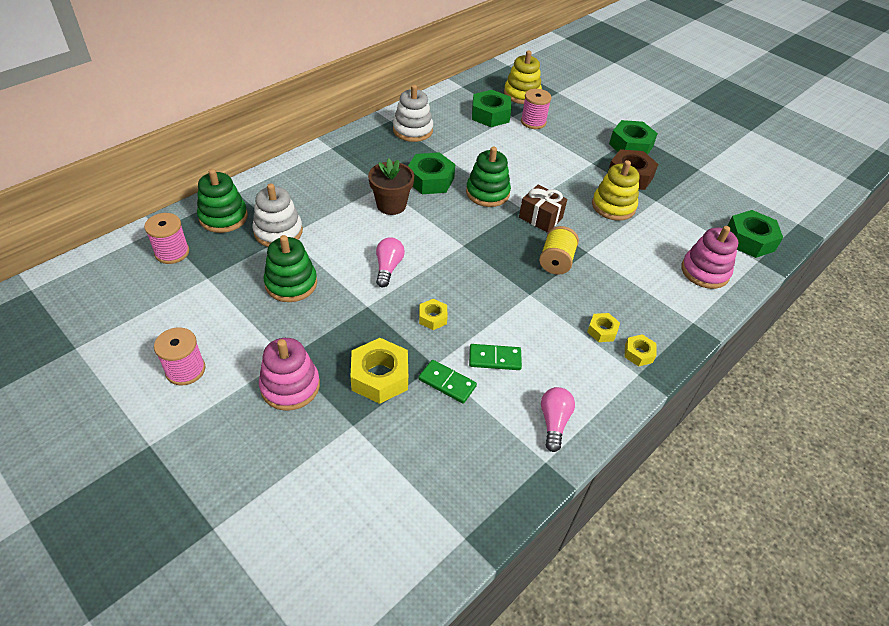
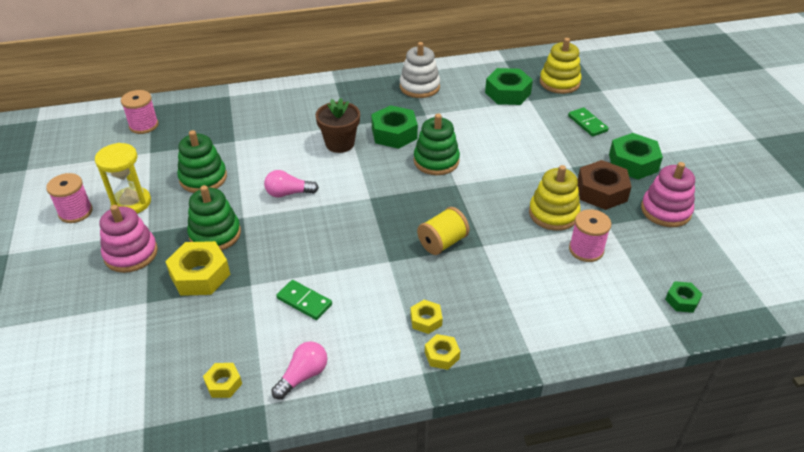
camera: 35 degrees right, 5 degrees down
(223, 217) = (202, 111): green stacking toy -> green stacking toy (215, 234)
(239, 336) = (131, 203): none -> yellow hourglass
(278, 232) = (231, 135): white stacking toy -> none
(388, 267) = (288, 193): pink light bulb -> pink light bulb turned 135 degrees counterclockwise
(432, 318) = (285, 247): yellow nut -> yellow nut (223, 383)
(447, 383) = (246, 303): green domino -> green domino (587, 123)
(533, 122) = (546, 111): pink spool -> pink spool (586, 250)
(540, 218) = (466, 199): brown gift -> none
(705, 271) = (593, 310): pink stacking toy -> pink stacking toy (665, 210)
(749, 240) = (682, 300): green nut -> green nut, size x0.54

